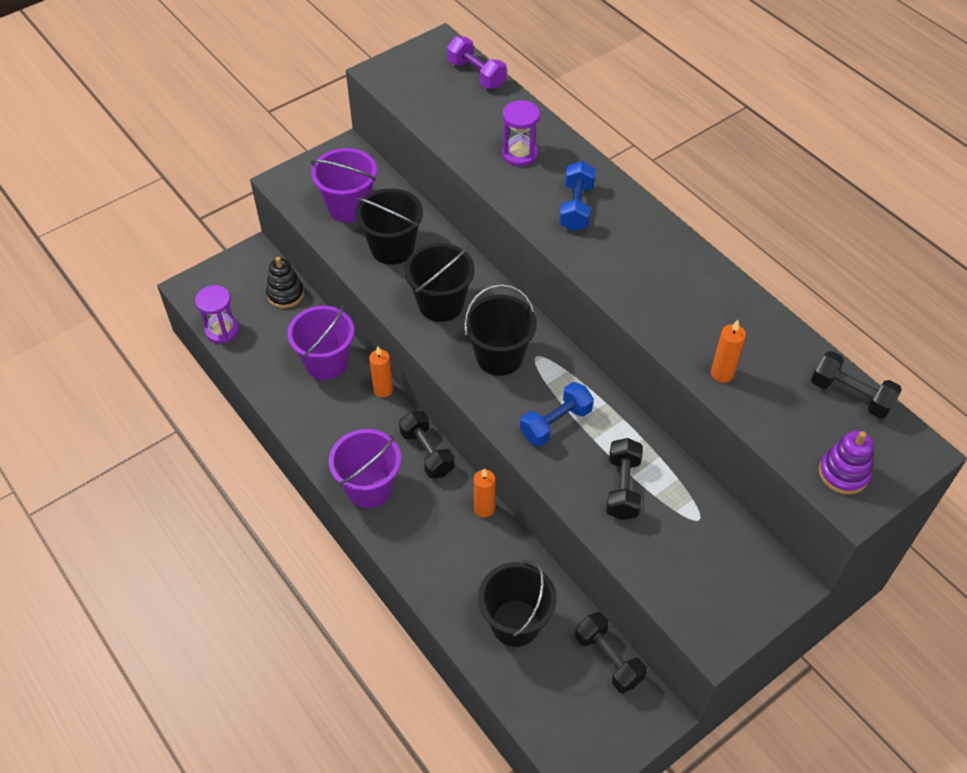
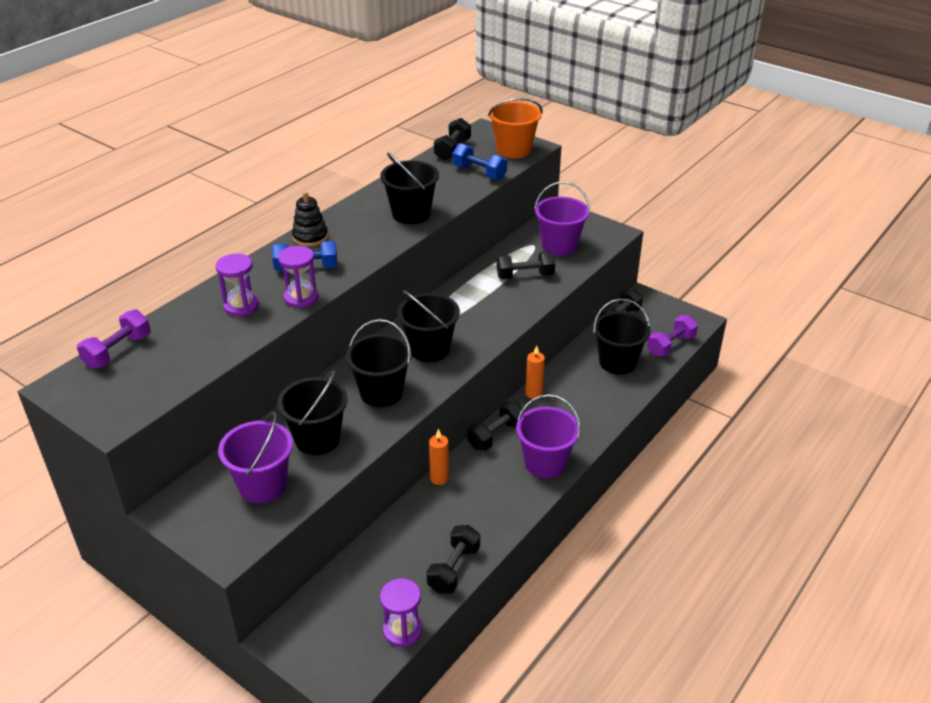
camera: 105 degrees left, 15 degrees down
(267, 378) = (454, 569): none -> black dumbbell
(285, 294) = (337, 588): black stacking toy -> black stacking toy (310, 237)
(326, 362) = (420, 527): purple bucket -> purple bucket (559, 245)
(519, 198) = (301, 298): none -> purple hourglass
(533, 706) = (670, 345): none -> purple dumbbell
(556, 423) = (483, 311): blue dumbbell -> blue dumbbell (479, 173)
(673, 316) = (411, 214): none -> black bucket
(722, 373) = (456, 192): orange candle -> none
(843, 473) = (513, 150): purple stacking toy -> orange bucket

